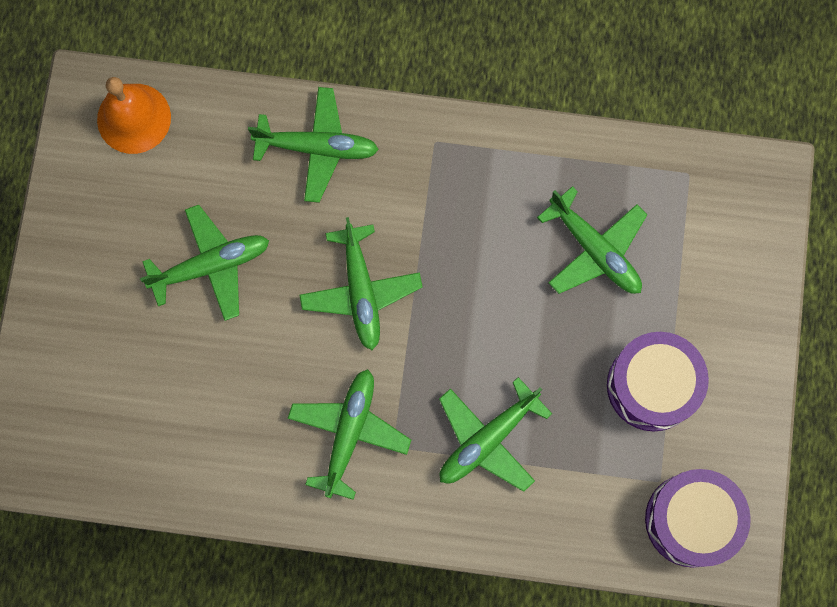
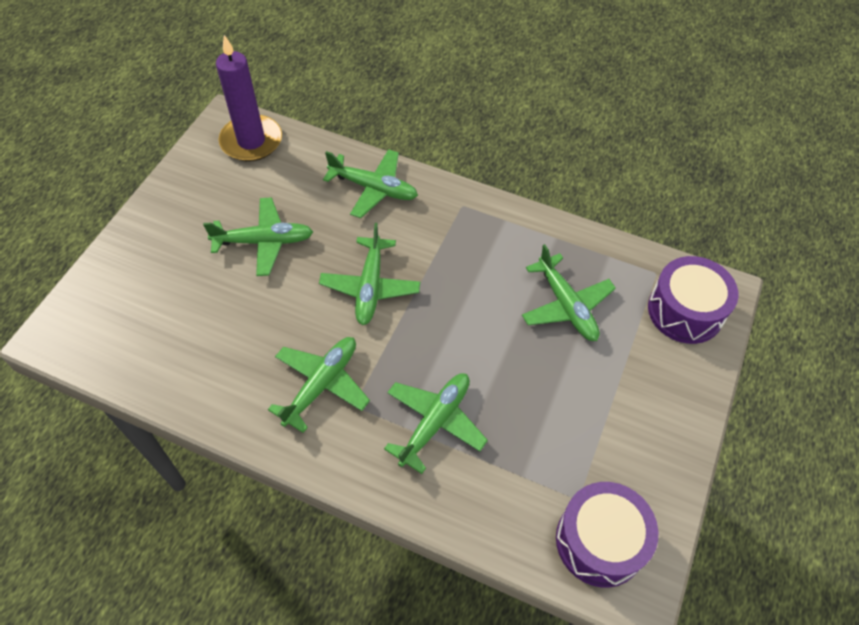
camera: 15 degrees right, 20 degrees down
(134, 118) = (251, 141): orange bell -> purple candle
(487, 440) = (435, 422): green plane -> green plane turned 150 degrees clockwise
(652, 385) = (590, 418): purple drum -> purple drum (685, 311)

